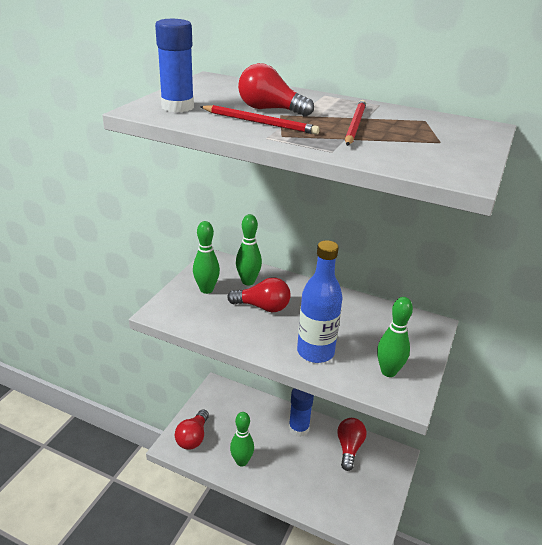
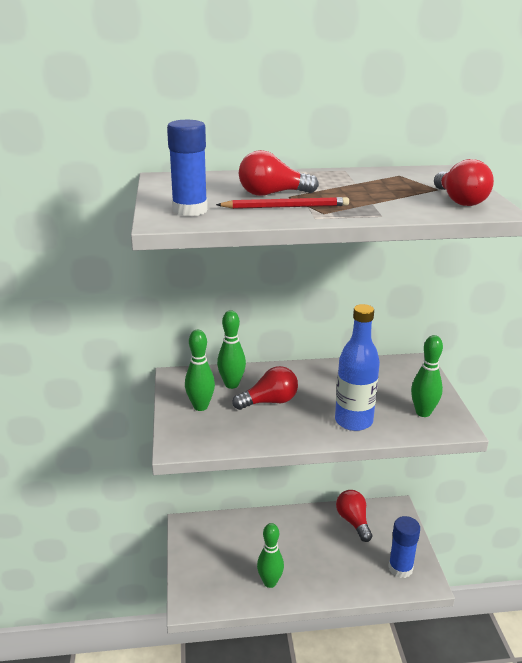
camera: 30 degrees left, 5 degrees down
(193, 437) = (204, 585): red light bulb -> red light bulb (459, 201)
(299, 428) = (297, 526): blue glue stick -> blue glue stick (400, 568)
(355, 125) = (359, 191): red pencil -> none

